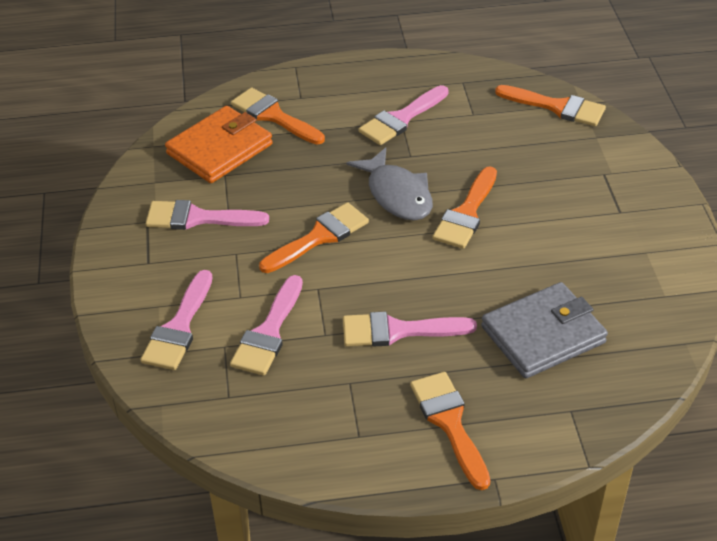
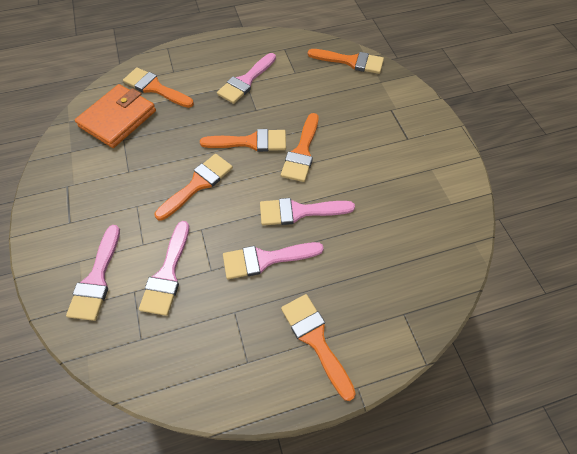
camera: 10 degrees left, 15 degrees up
(198, 218) = (105, 178): pink brush -> pink brush (299, 211)
(397, 194) = (250, 142): grey fish -> orange brush
(543, 334) = (372, 248): grey wallet -> none

